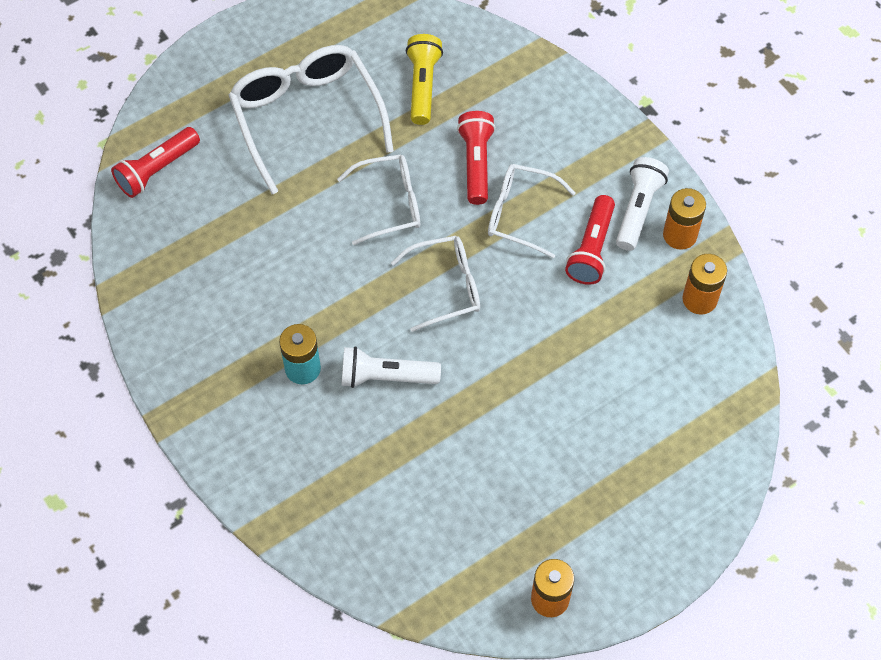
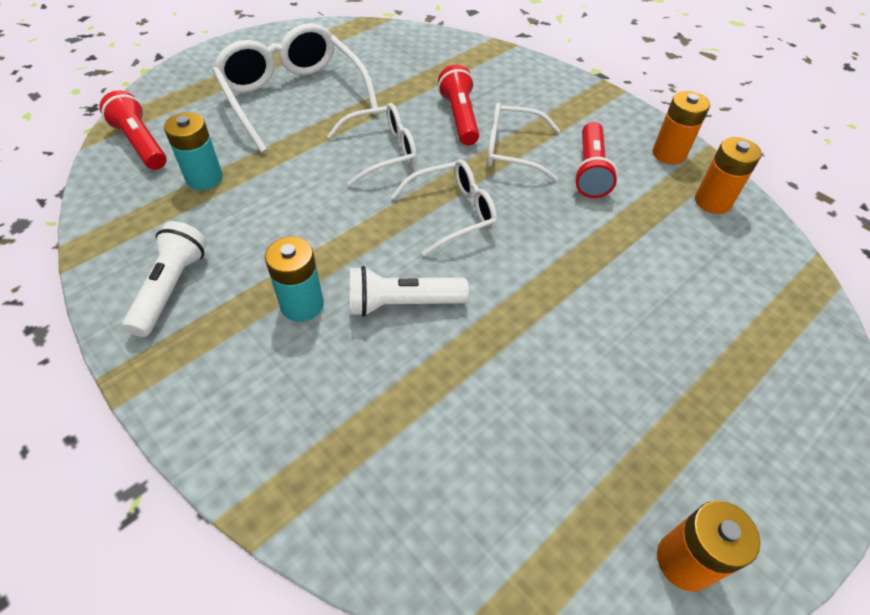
camera: 10 degrees left, 10 degrees down
(157, 170) = (141, 144): red flashlight -> red flashlight turned 105 degrees clockwise
(218, 220) = (204, 178): none -> turquoise battery
(423, 86) = (399, 71): yellow flashlight -> none
(638, 210) = (622, 139): white flashlight -> white flashlight (171, 288)

